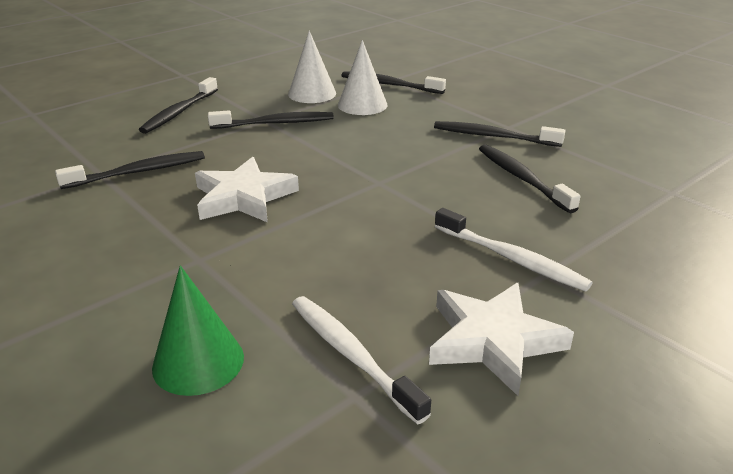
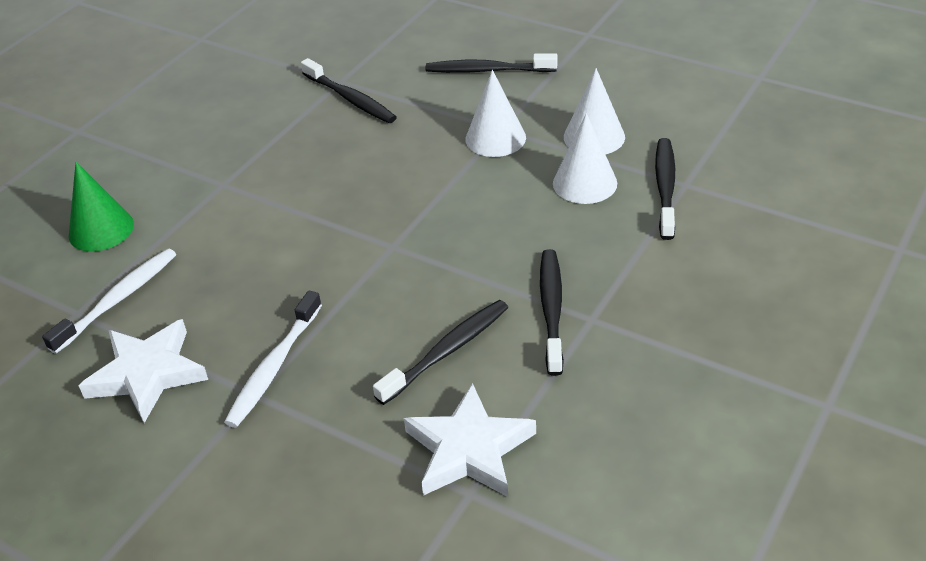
camera: 75 degrees right, 10 degrees up
(244, 197) = (328, 172): white star -> white star (469, 449)
(275, 123) = (495, 138): black toothbrush -> white cone

